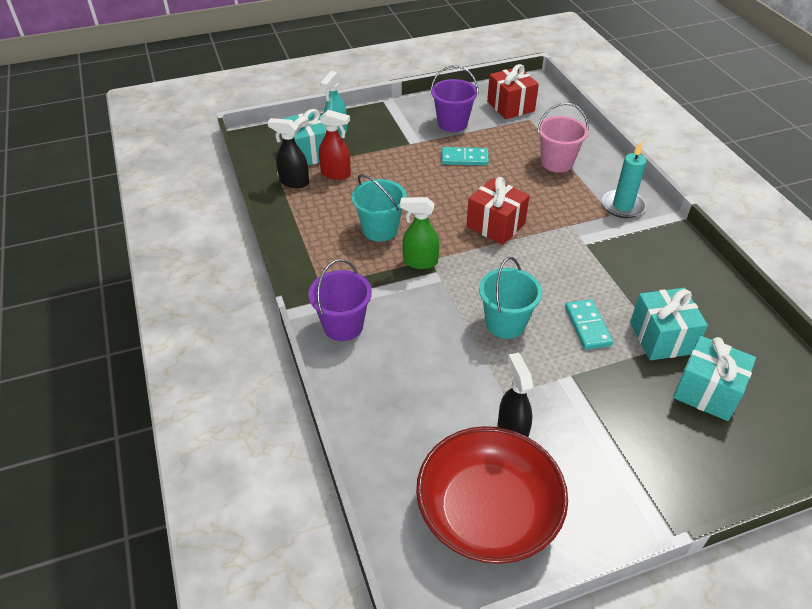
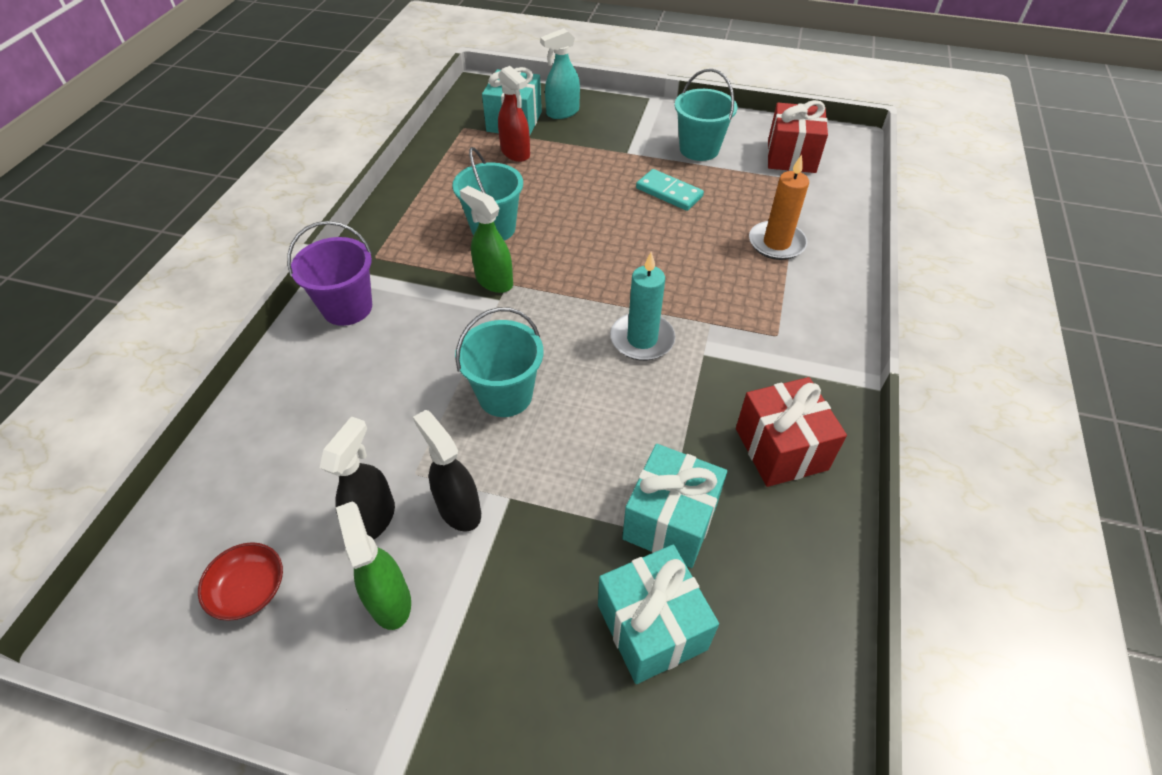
camera: 35 degrees right, 5 degrees up
(294, 182) = (467, 144): black spray bottle -> black spray bottle (459, 509)
(452, 123) = (699, 149): purple bucket -> turquoise bucket
(488, 511) = (249, 589): red bowl -> red bowl, size x0.41
(495, 225) = (620, 281): red gift -> red gift (781, 449)
(557, 163) = (776, 243): pink bucket -> orange candle
(571, 464) = (389, 600): none -> green spray bottle
(587, 326) = (594, 452): turquoise domino -> none
(622, 206) = (805, 332): turquoise candle -> turquoise candle (642, 339)

